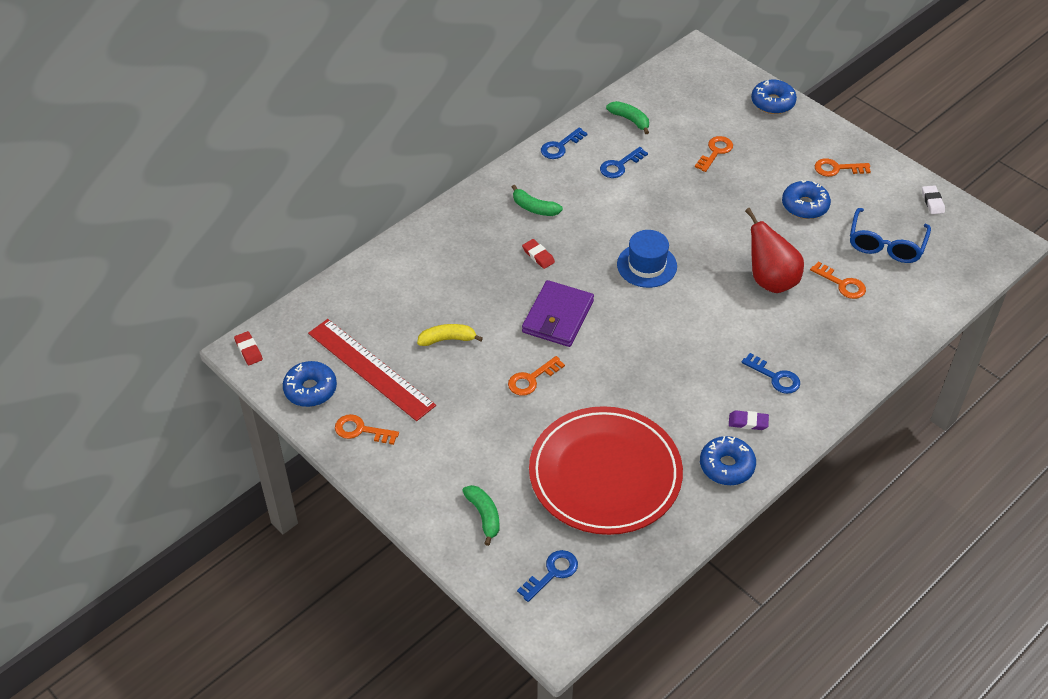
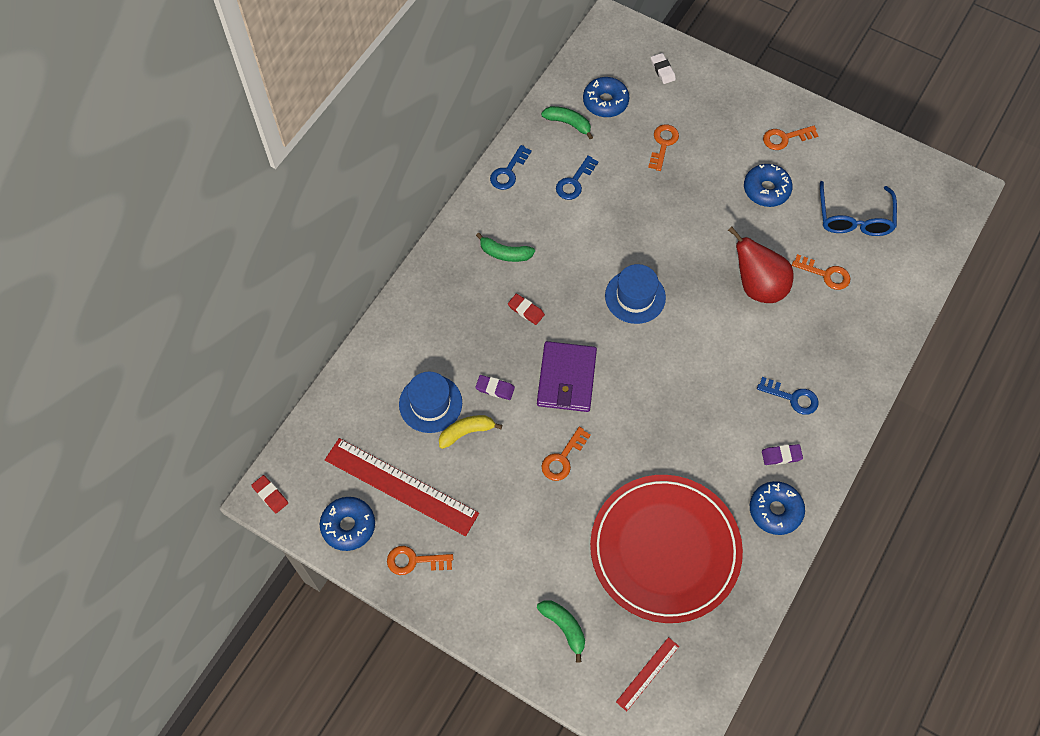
camera: 15 degrees left, 15 degrees up
(422, 310) = (430, 403): none -> blue hat
(487, 311) = (495, 388): none -> purple eraser
(552, 573) = (647, 674): blue key -> red ruler
(772, 102) = (702, 71): blue donut -> blue donut (605, 102)
(932, 202) = (884, 157): white eraser -> white eraser (662, 70)

